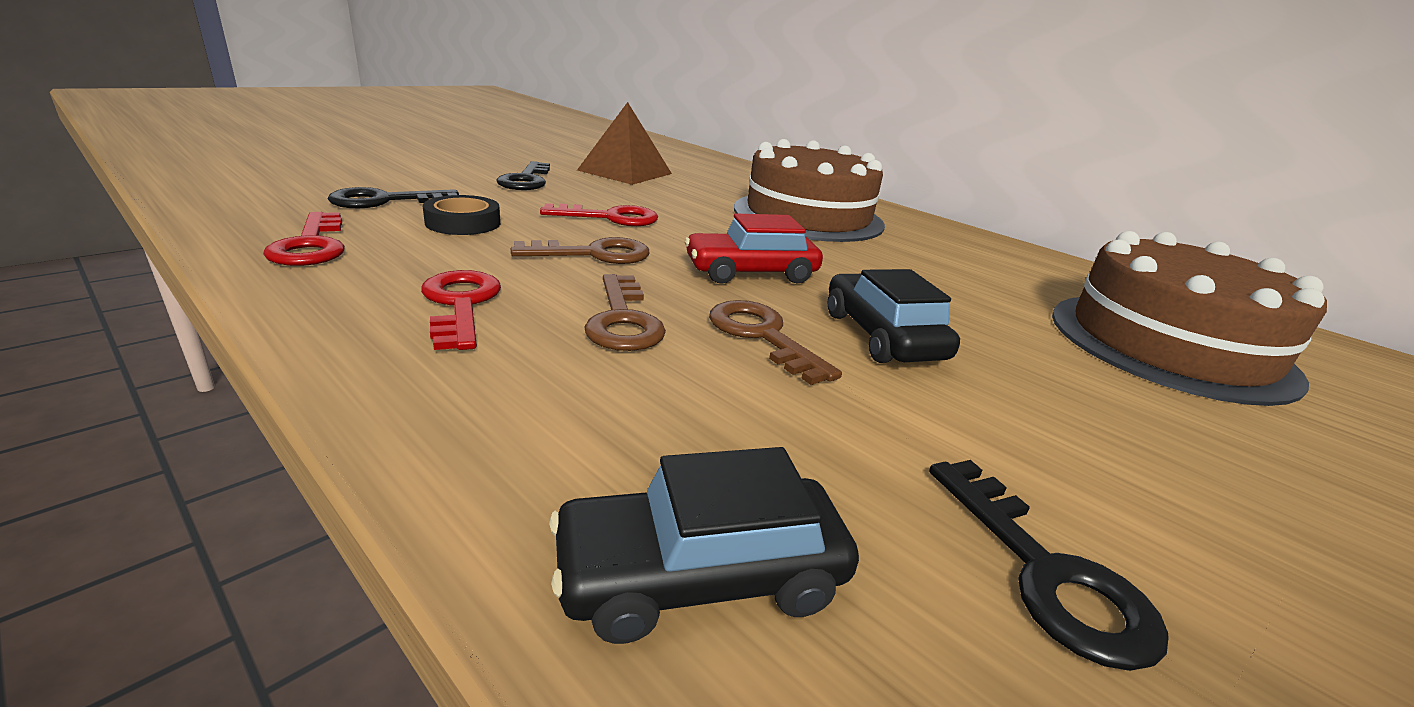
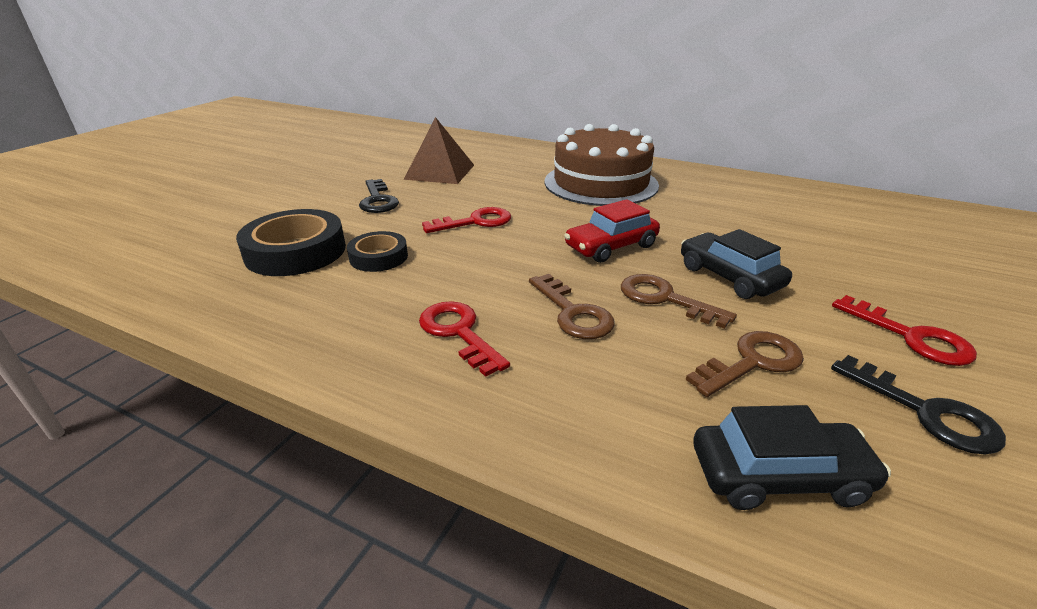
camera: 15 degrees left, 5 degrees up
(311, 245) = (293, 312): red key -> red key (911, 337)
(384, 201) = (296, 251): black key -> black tape
(594, 254) = (498, 260): brown key -> brown key (752, 362)
(700, 575) = (778, 475): black car -> black car turned 150 degrees counterclockwise
(1169, 344) = (877, 235): brown cake -> none

